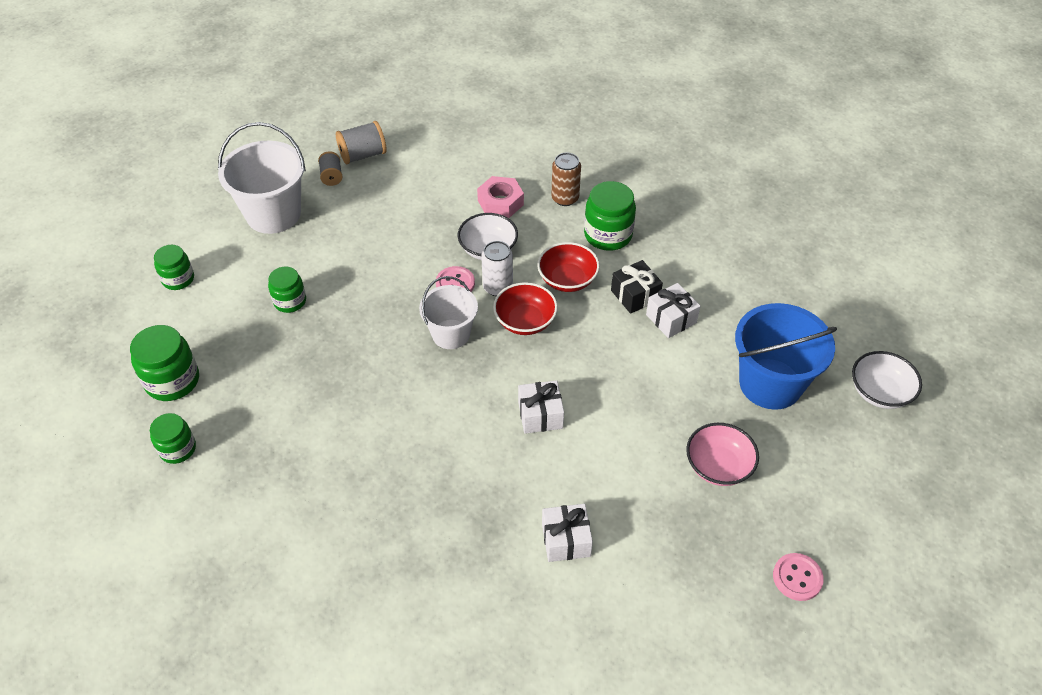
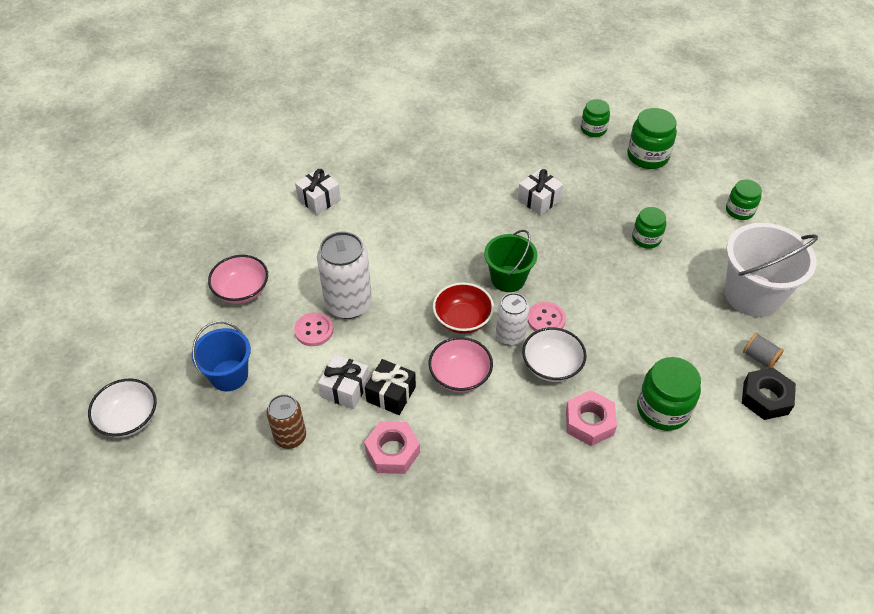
camera: 145 degrees right, 0 degrees up
(363, 155) = (765, 398): grey spool -> black nut
(451, 334) = (508, 279): white bucket -> green bucket
(540, 415) = (393, 259): white gift -> white gift (539, 200)
(565, 198) = (536, 465): brown can -> brown can (290, 436)
(567, 279) = (460, 376): red bowl -> pink bowl
(608, 235) = (461, 445): green jar -> green jar (663, 409)
(618, 392) = (348, 304): none -> white can
(663, 256) = (392, 451): none -> pink nut
(770, 384) = (229, 375): blue bucket -> blue bucket, size x0.63
(797, 578) = (156, 250): pink button -> pink button (314, 330)

